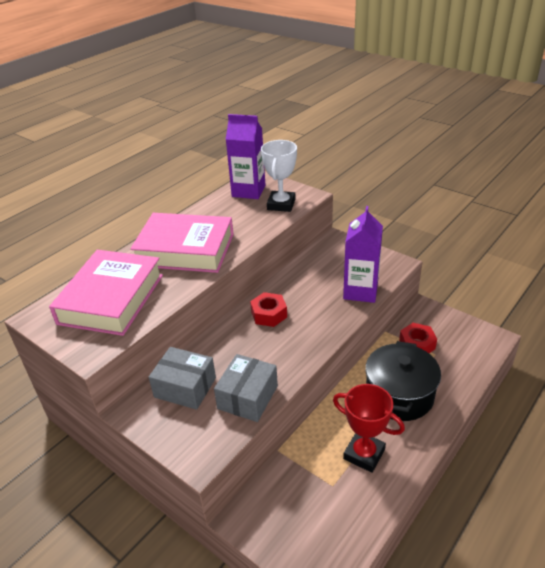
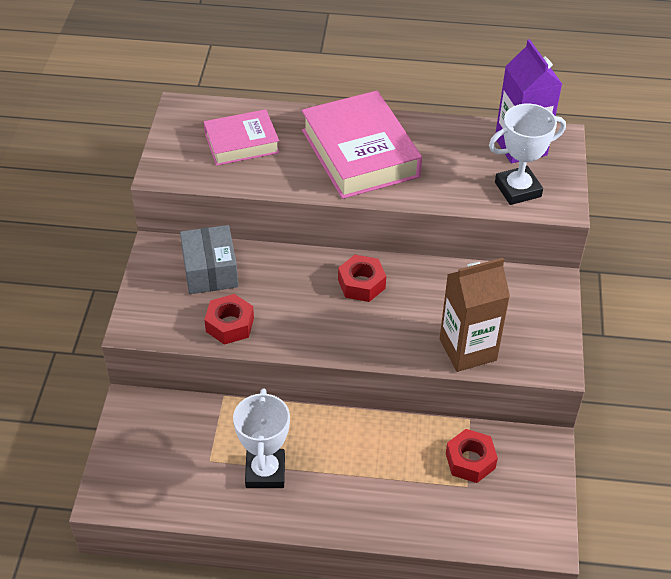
camera: 55 degrees right, 10 degrees up
(111, 299) = (241, 143): pink book -> pink book, size x0.60
(247, 397) = (230, 325): grey box -> red nut
(360, 291) = (468, 350): purple carton -> brown carton
(364, 454) = (265, 472): red trophy -> white trophy
(399, 395) = (371, 473): black pot -> none

